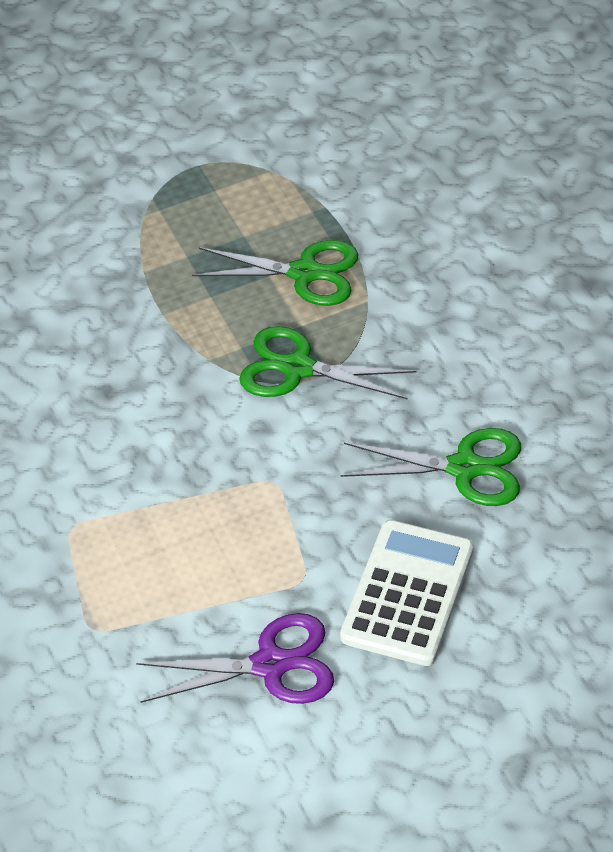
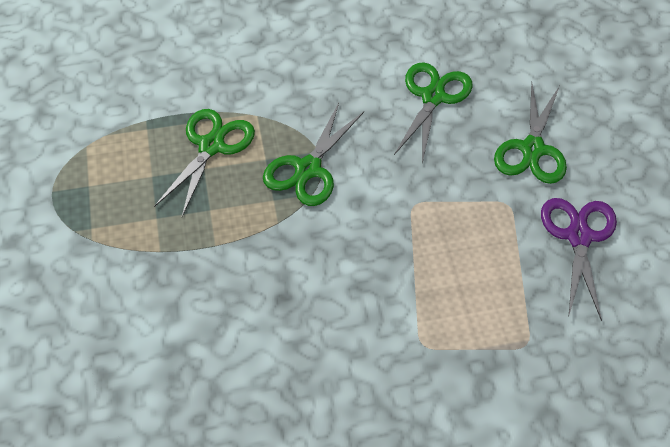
camera: 80 degrees left, 5 degrees up
(407, 593) = (532, 149): white calculator -> green scissors

